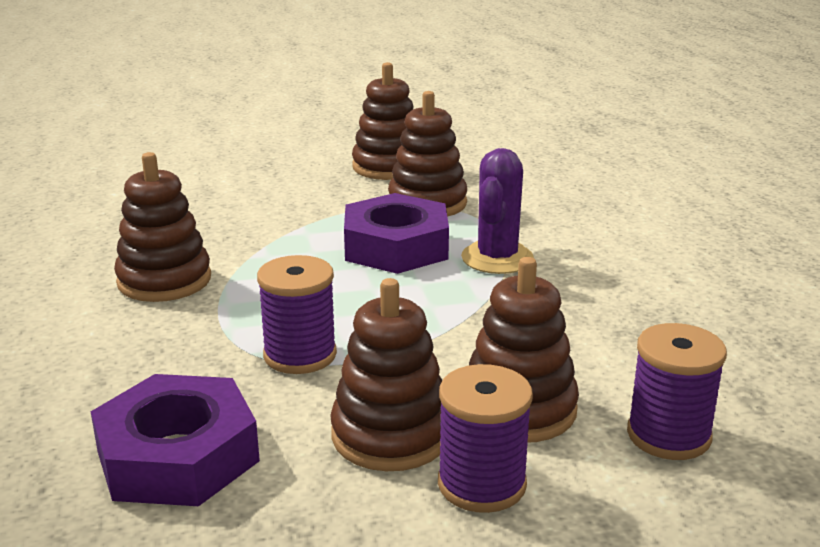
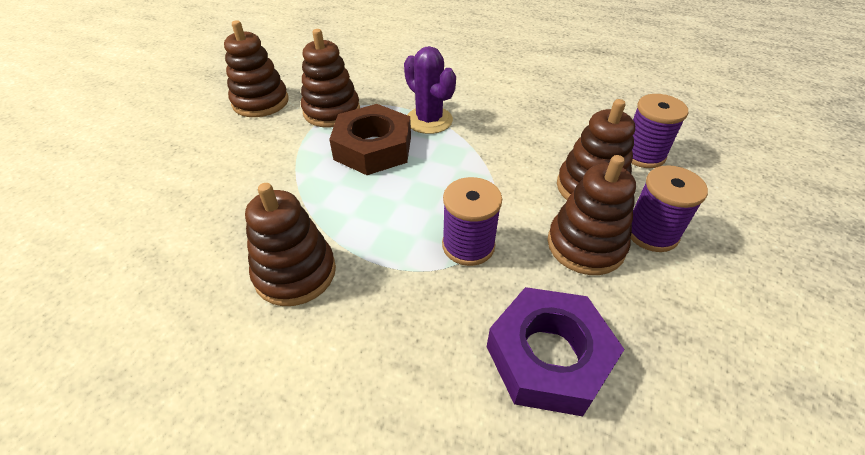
camera: 55 degrees left, 20 degrees up
(396, 247) = (373, 148): purple nut -> brown nut

